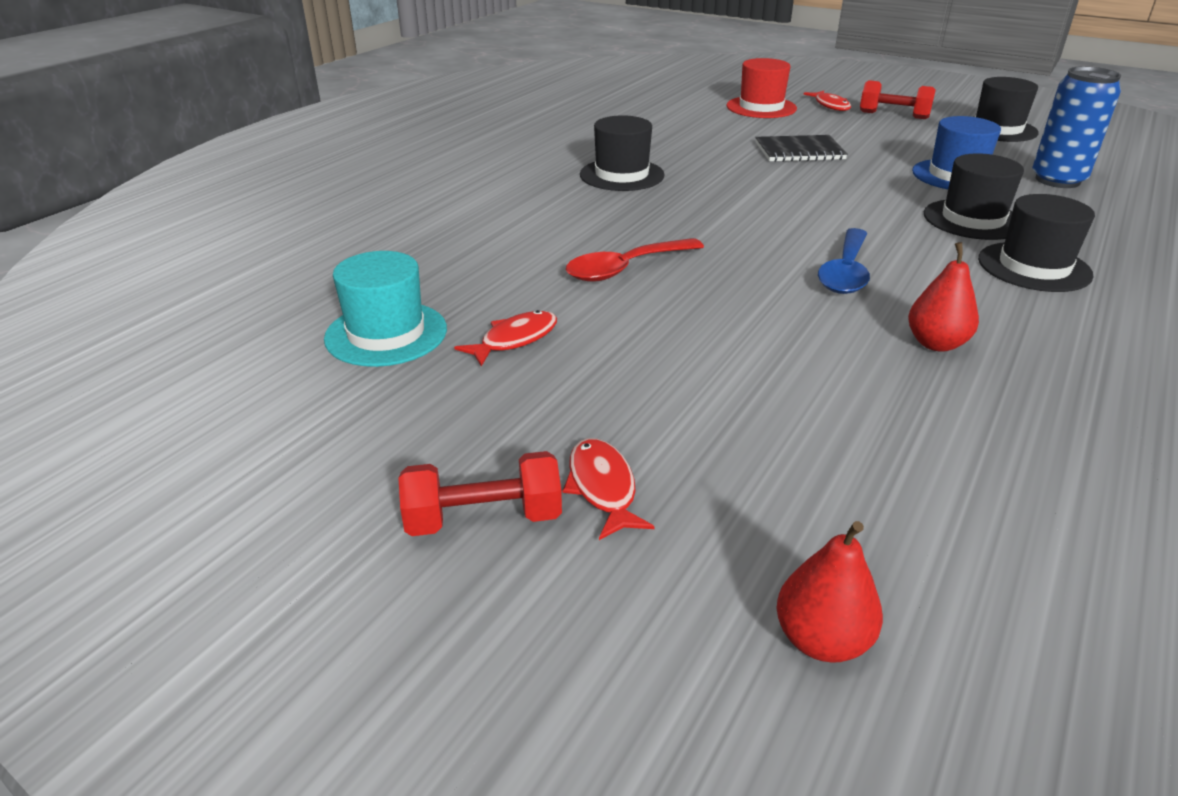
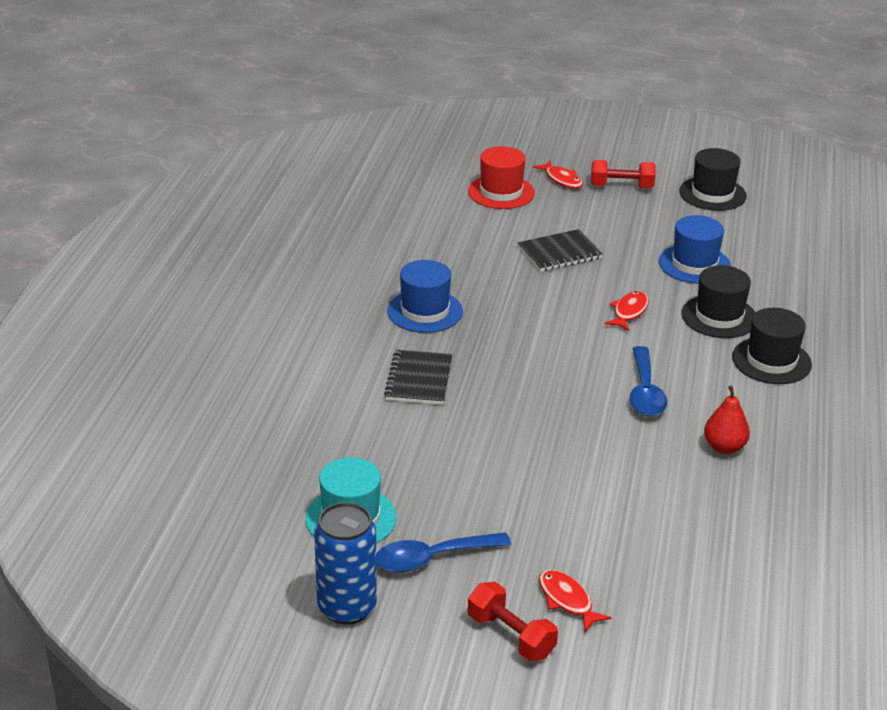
camera: 20 degrees left, 0 degrees up
(449, 395) = (432, 558): none -> blue spoon
(483, 519) = (511, 636): red dumbbell -> red dumbbell turned 75 degrees clockwise
(515, 339) = (446, 503): red fish -> red fish (629, 312)
(573, 224) = (419, 379): none -> black notebook
(622, 175) = (425, 311): black hat -> blue hat
(625, 268) = (486, 420): red spoon -> none
(821, 640) = (719, 657): red pear -> none
(1057, 180) = (771, 256): blue can -> blue can (347, 607)

